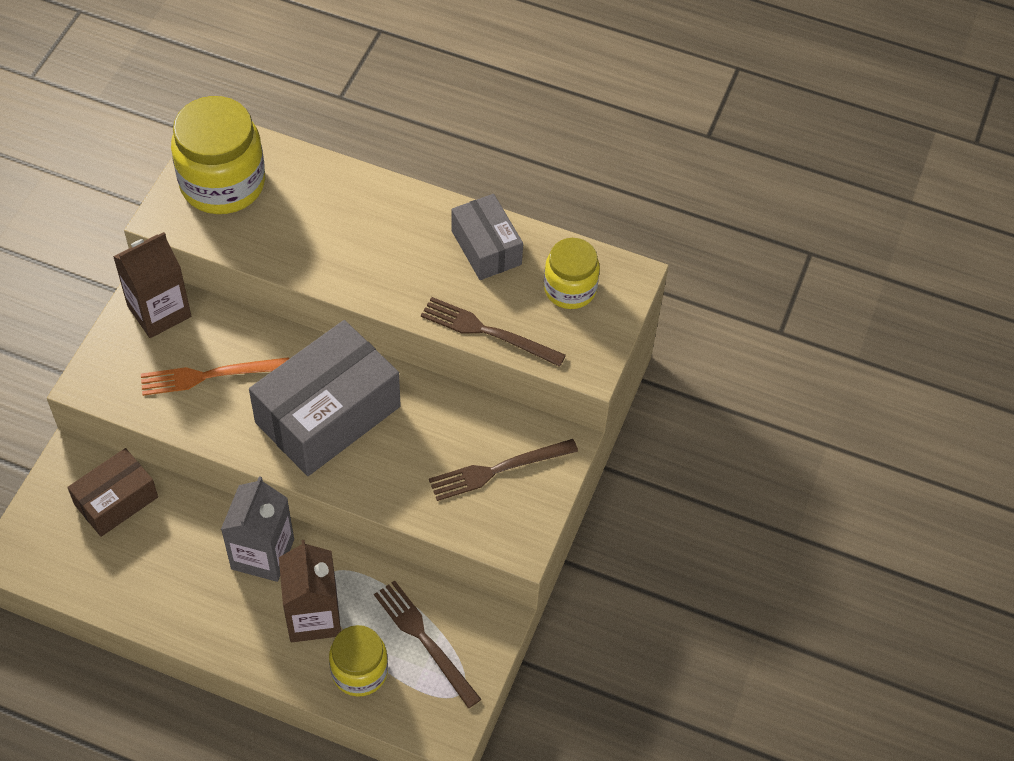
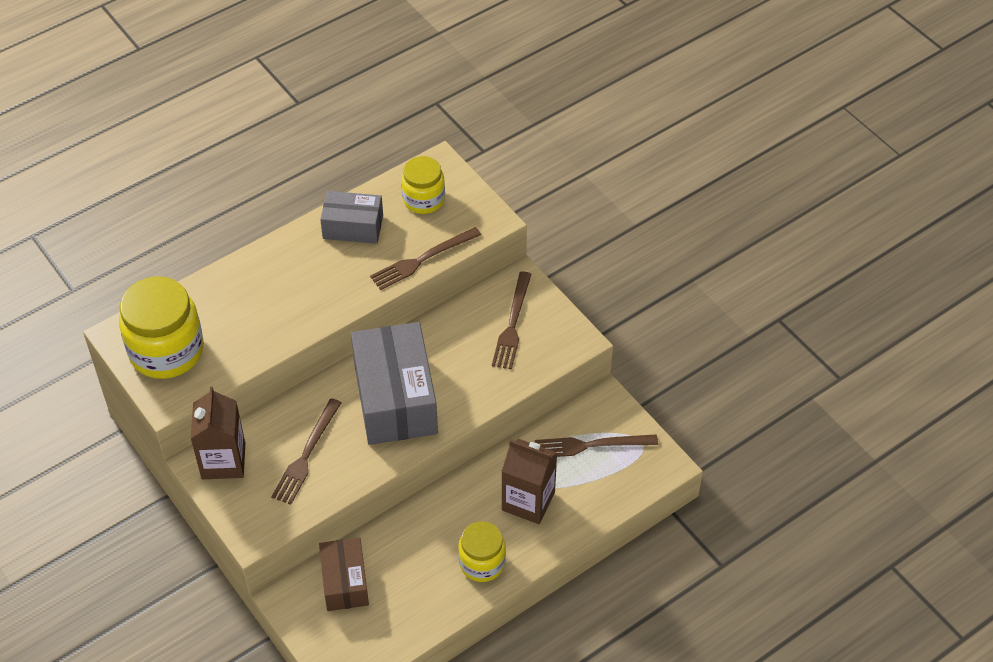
camera: 55 degrees left, 5 degrees down
(209, 375) = (306, 455): orange fork -> brown fork
(262, 554) = (457, 509): grey carton -> none
(359, 671) = (589, 494): yellow jar -> yellow jar (482, 563)

